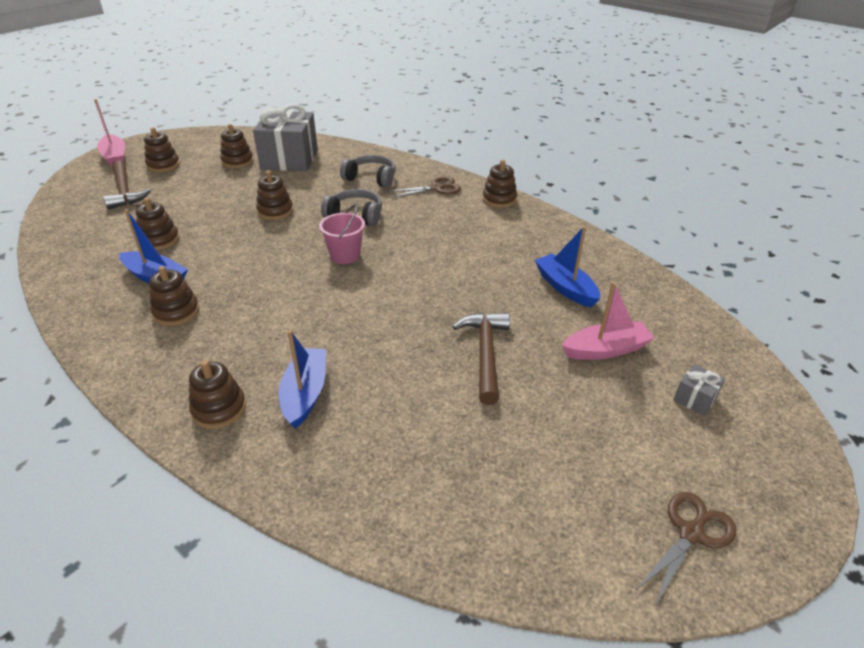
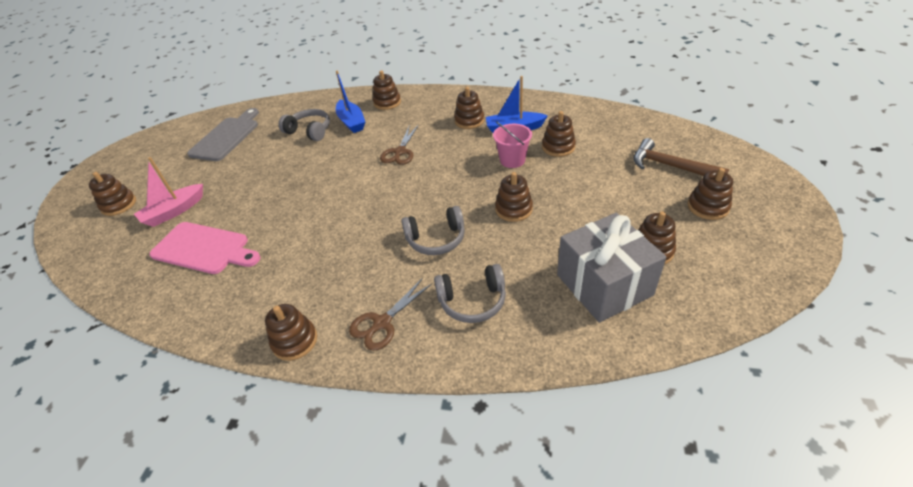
camera: 155 degrees right, 5 degrees up
(115, 157) = (773, 193): pink boat -> none
(345, 255) = (405, 197): pink bucket -> pink bucket (512, 160)
(376, 408) = (309, 131): none -> grey headphones
(485, 353) = (258, 177): brown hammer -> none
(518, 475) = (226, 137): none -> grey cutting board
(565, 287) = (204, 248): blue boat -> pink cutting board
(691, 533) = (144, 149): brown scissors -> brown scissors (400, 152)
(695, 398) = (119, 205): grey gift -> brown stacking toy

